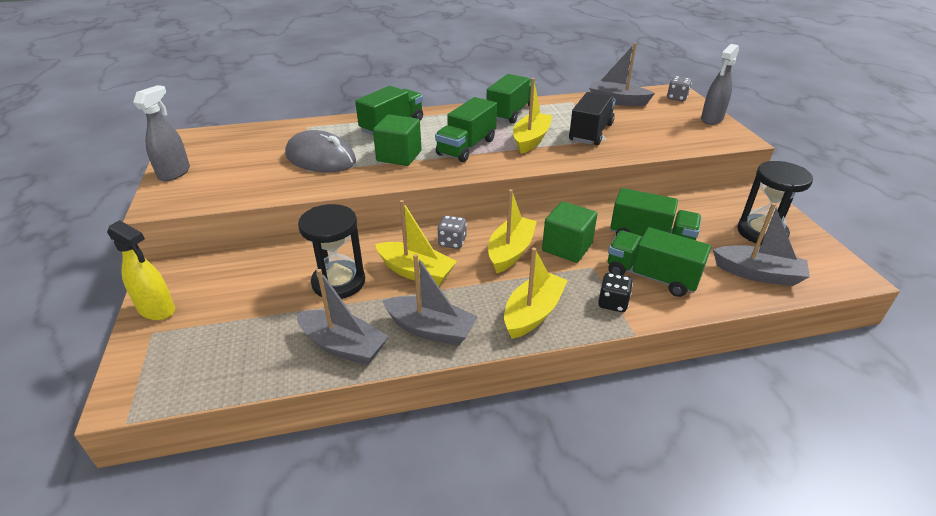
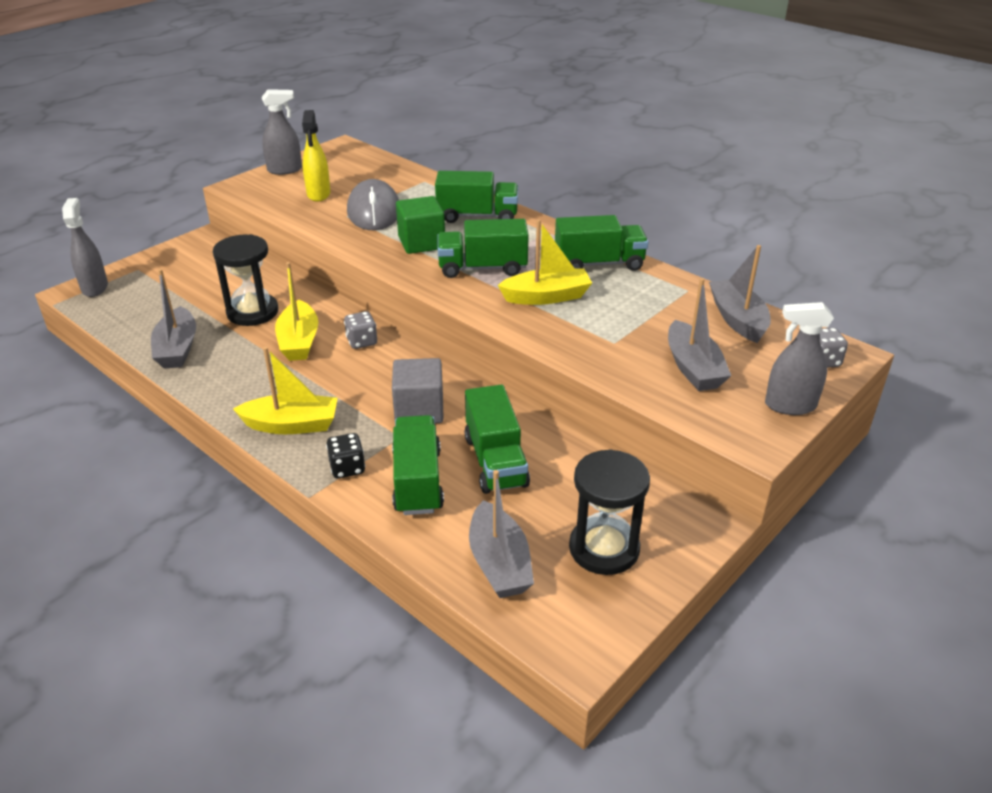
camera: 55 degrees right, 0 degrees up
(141, 375) = (95, 287): none -> grey spray bottle
(157, 310) = (161, 258): yellow spray bottle -> yellow spray bottle (318, 194)
(430, 329) = (227, 380): grey boat -> grey boat (693, 368)
(510, 252) = (378, 379): yellow boat -> none
(567, 247) = (419, 410): green cube -> grey cube
(591, 132) = (616, 327): black truck -> none

